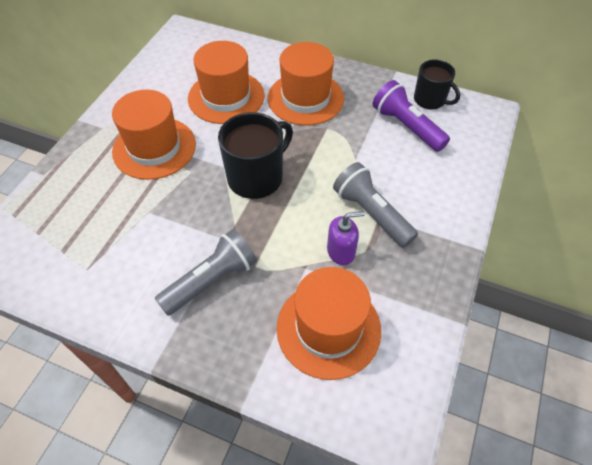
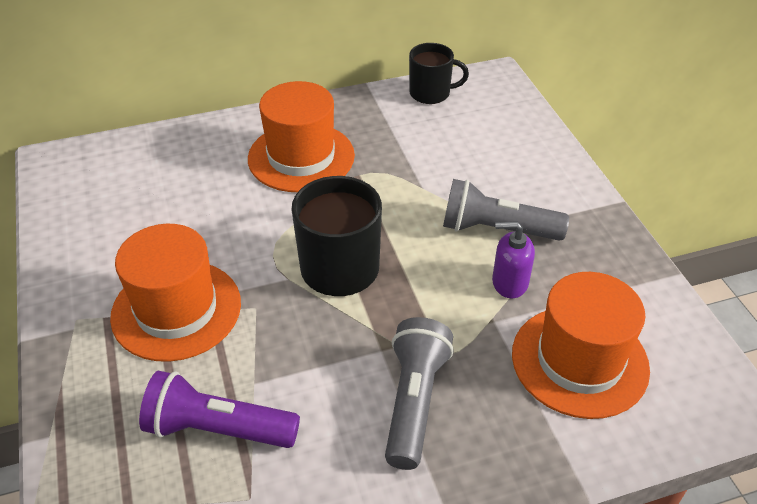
camera: 40 degrees left, 10 degrees down
(226, 97) = (204, 204): orange hat -> none
(341, 251) = (509, 282): purple soap dispenser -> purple soap dispenser turned 120 degrees counterclockwise
(406, 127) = (437, 130): purple flashlight -> purple flashlight (218, 429)

